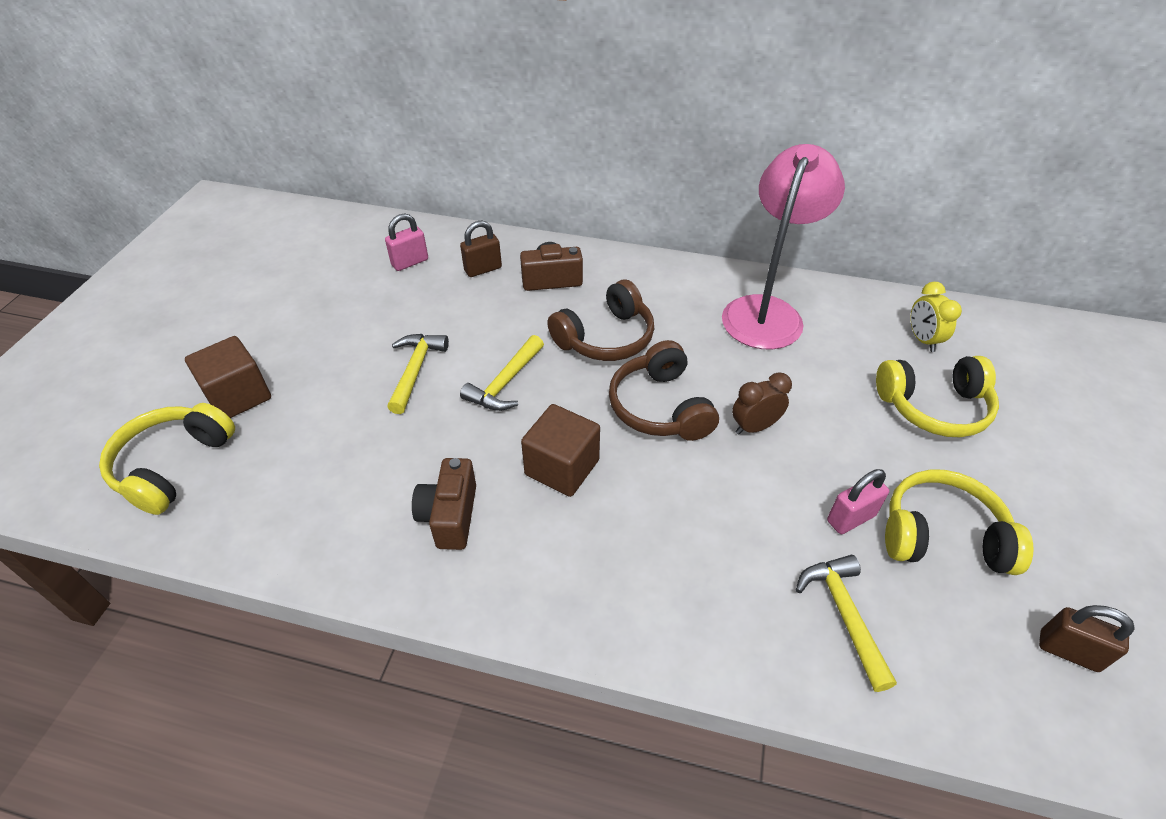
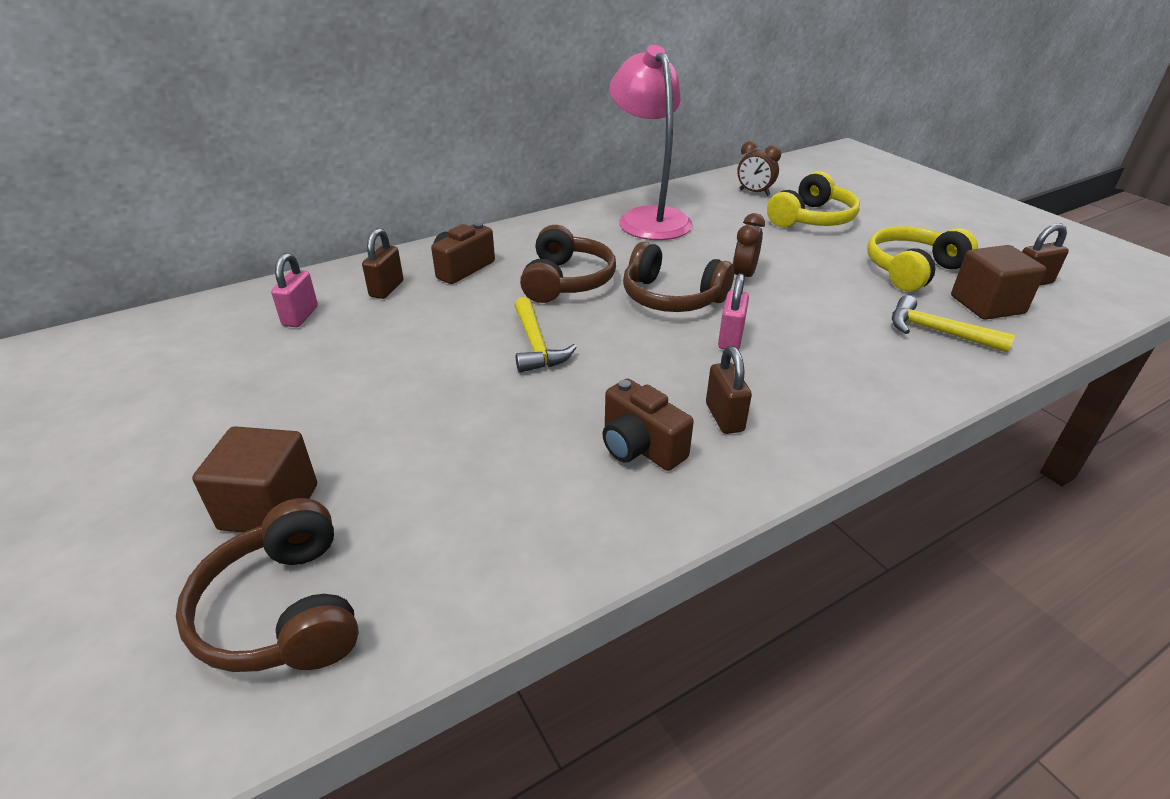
camera: 45 degrees left, 10 degrees down
(173, 465) = (283, 610): yellow headphones -> brown headphones
(415, 370) = (440, 380): yellow hammer -> none
(534, 540) = (724, 417): none -> brown padlock
(562, 467) = (667, 366): brown cube -> brown cube (987, 305)
(850, 518) = (864, 288): pink padlock -> pink padlock (730, 339)
(922, 340) = (754, 192): yellow clock -> brown clock

